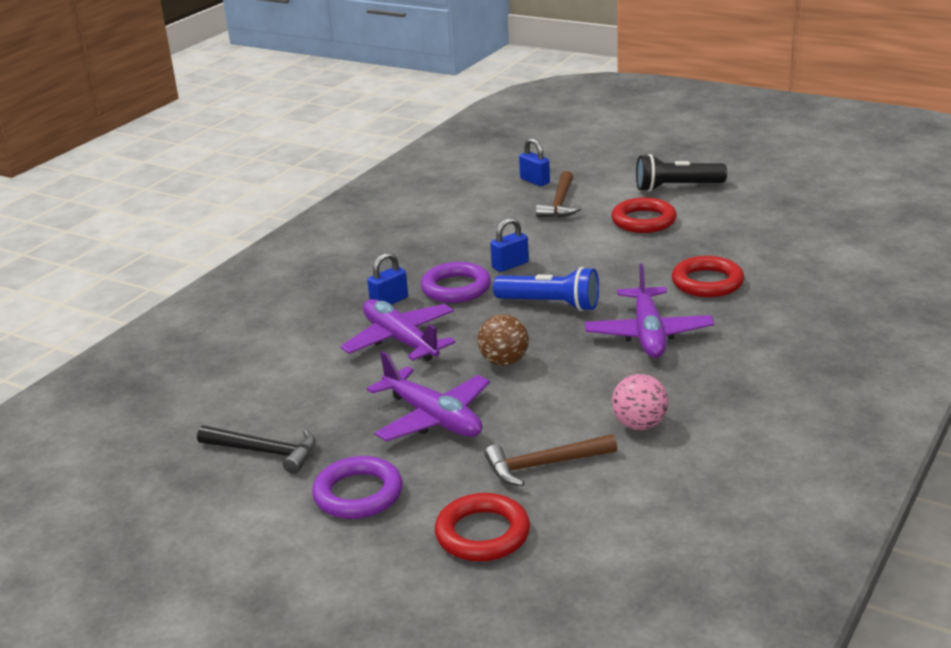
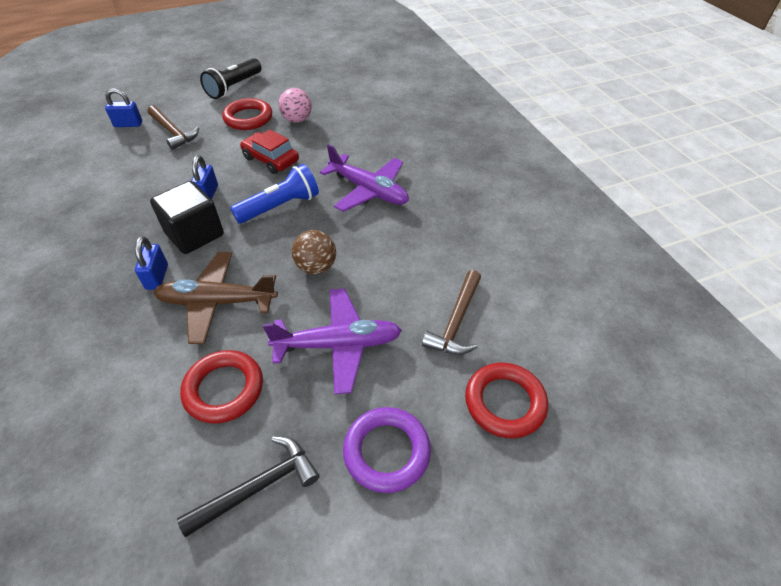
camera: 55 degrees left, 20 degrees up
(400, 340) = (217, 302): purple plane -> brown plane
(456, 288) = (194, 234): purple ring -> black cube
(604, 264) = (271, 160): none -> red car
(639, 425) = (458, 253): pink ball -> pink ball (297, 120)
(707, 282) = (347, 139): red ring -> red ring (224, 389)

